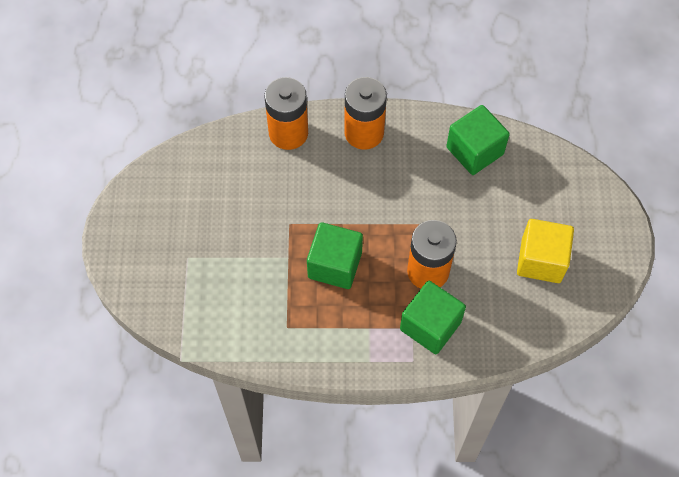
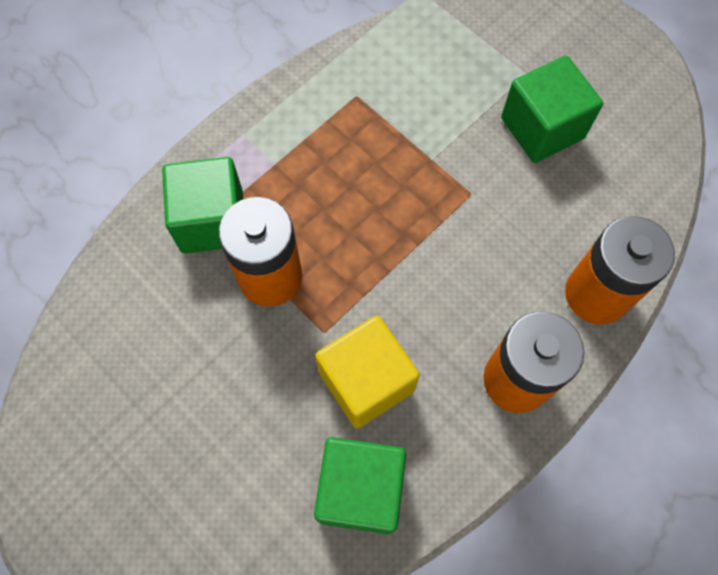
camera: 135 degrees right, 5 degrees up
(335, 265) = (376, 194): green cube -> green cube (542, 128)
(541, 260) = (148, 411): yellow cube -> yellow cube (366, 381)

